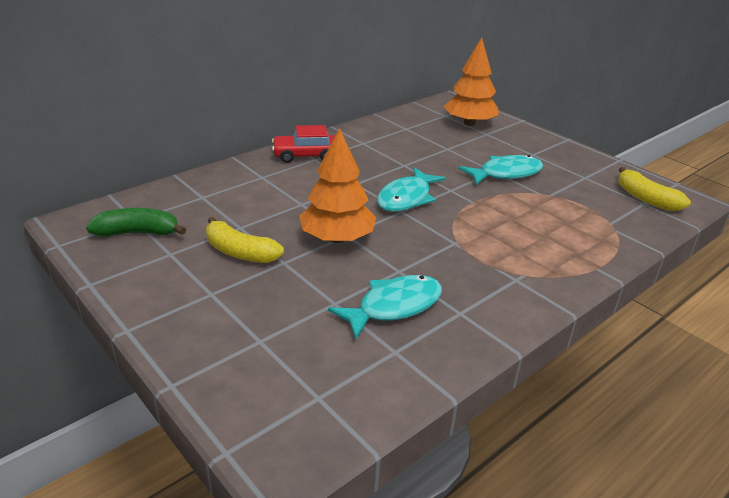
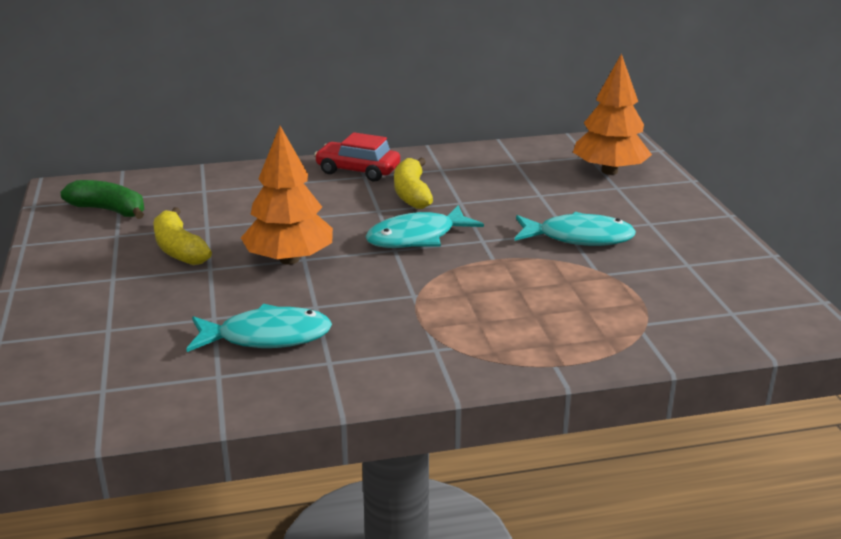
camera: 30 degrees right, 5 degrees down
(645, 199) = (742, 308): yellow banana -> yellow banana (412, 194)

